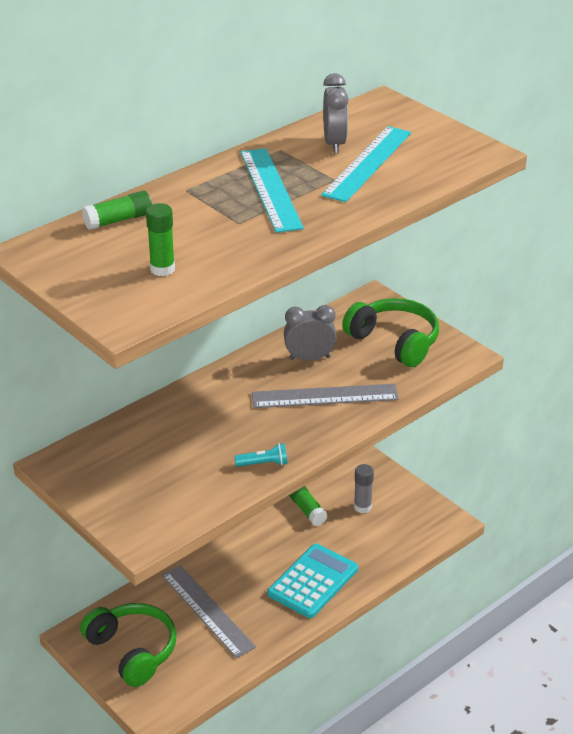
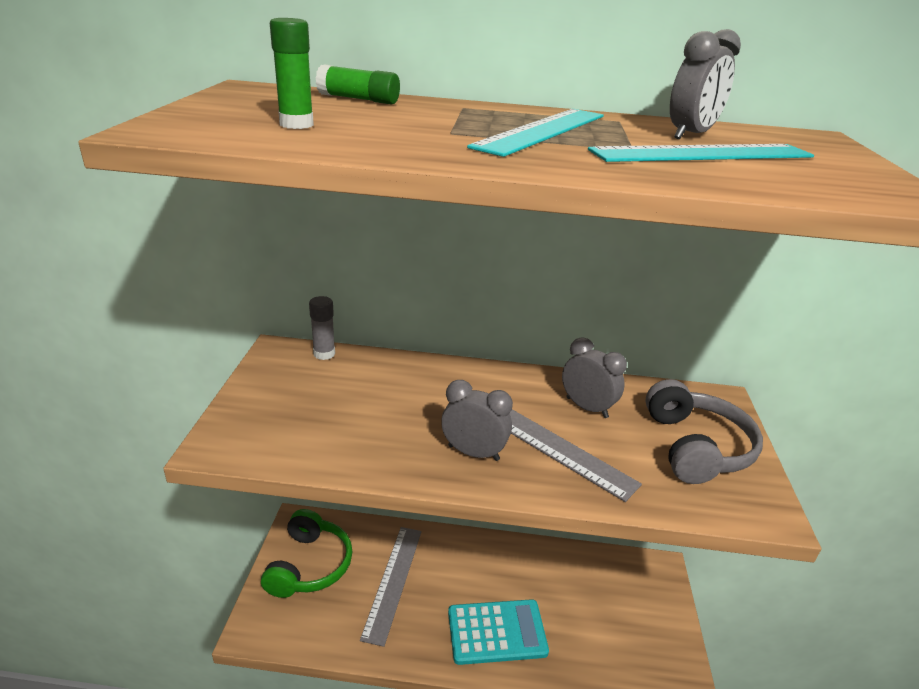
camera: 45 degrees right, 5 degrees down
(264, 463) = (408, 462): turquoise flashlight -> none
(289, 432) = (473, 453): none -> grey clock
(307, 510) = (564, 567): green glue stick -> none
(362, 507) = (615, 604): grey glue stick -> grey glue stick (324, 354)
(394, 341) = (695, 447): green headphones -> grey headphones

